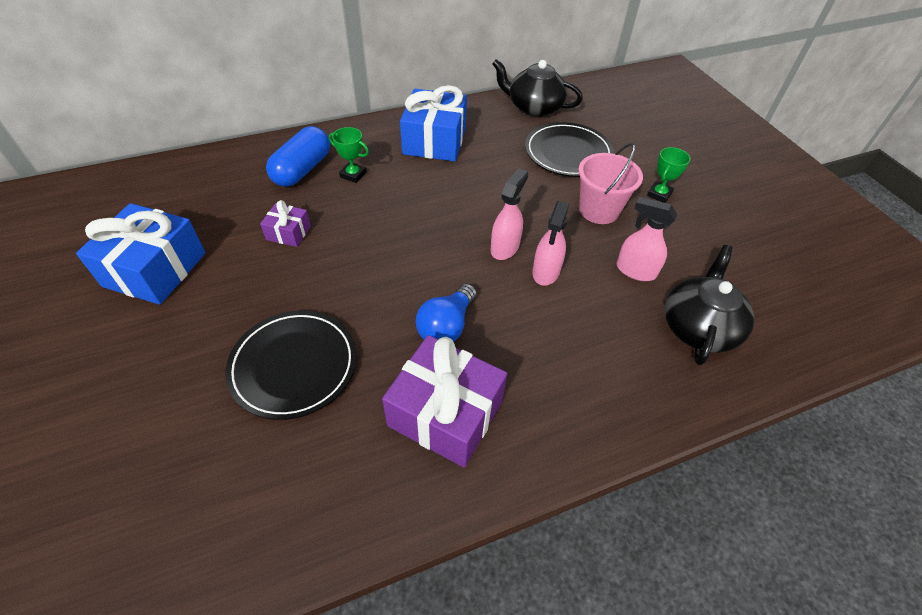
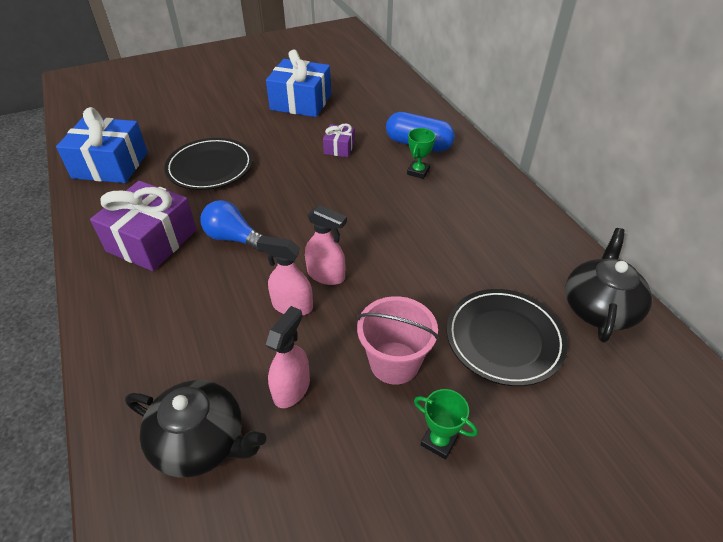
camera: 90 degrees right, 5 degrees down
(434, 141) = (488, 220): blue gift -> blue gift (110, 165)

